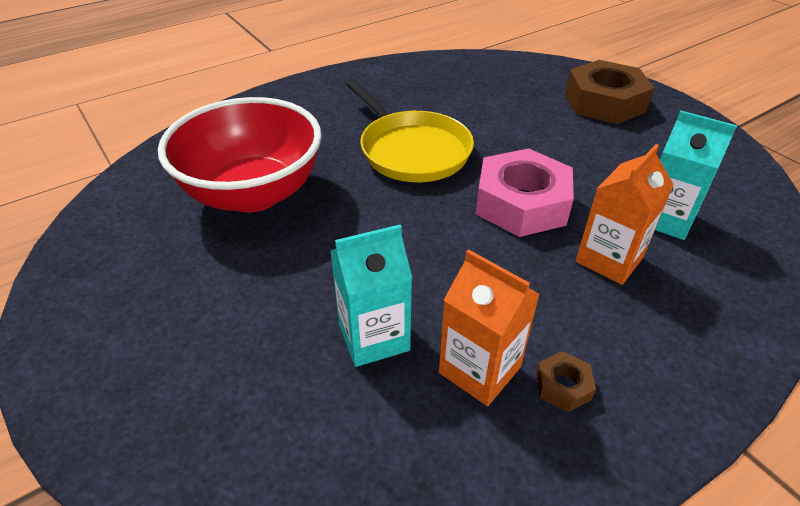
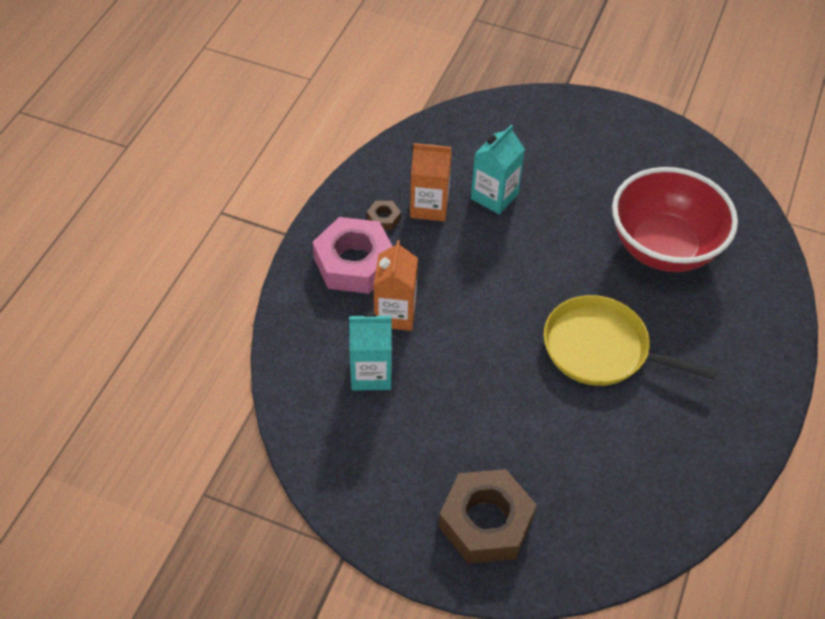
camera: 145 degrees right, 10 degrees up
(521, 203) = (479, 335): pink nut -> pink nut (354, 263)

